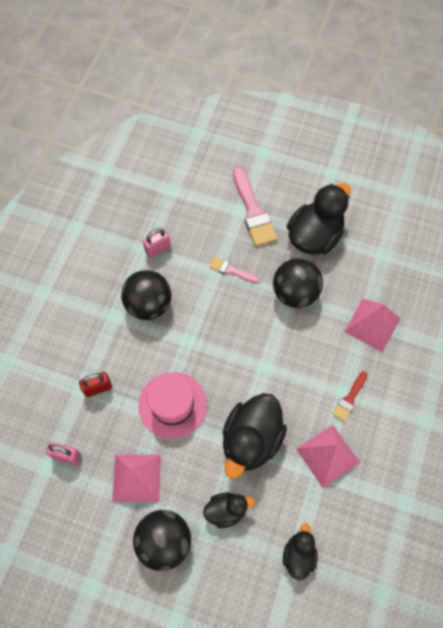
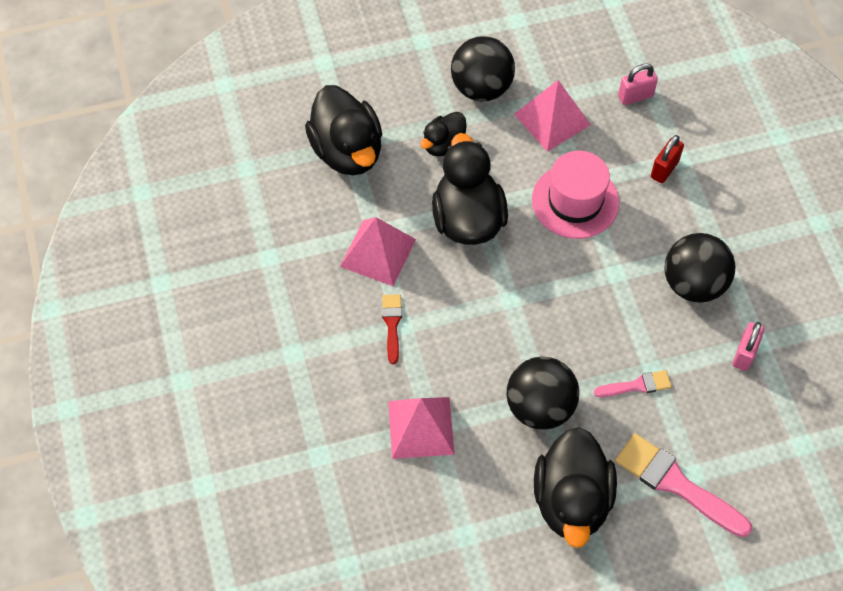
camera: 145 degrees right, 5 degrees down
(298, 554) = (347, 151): black duck -> black duck, size x1.84

